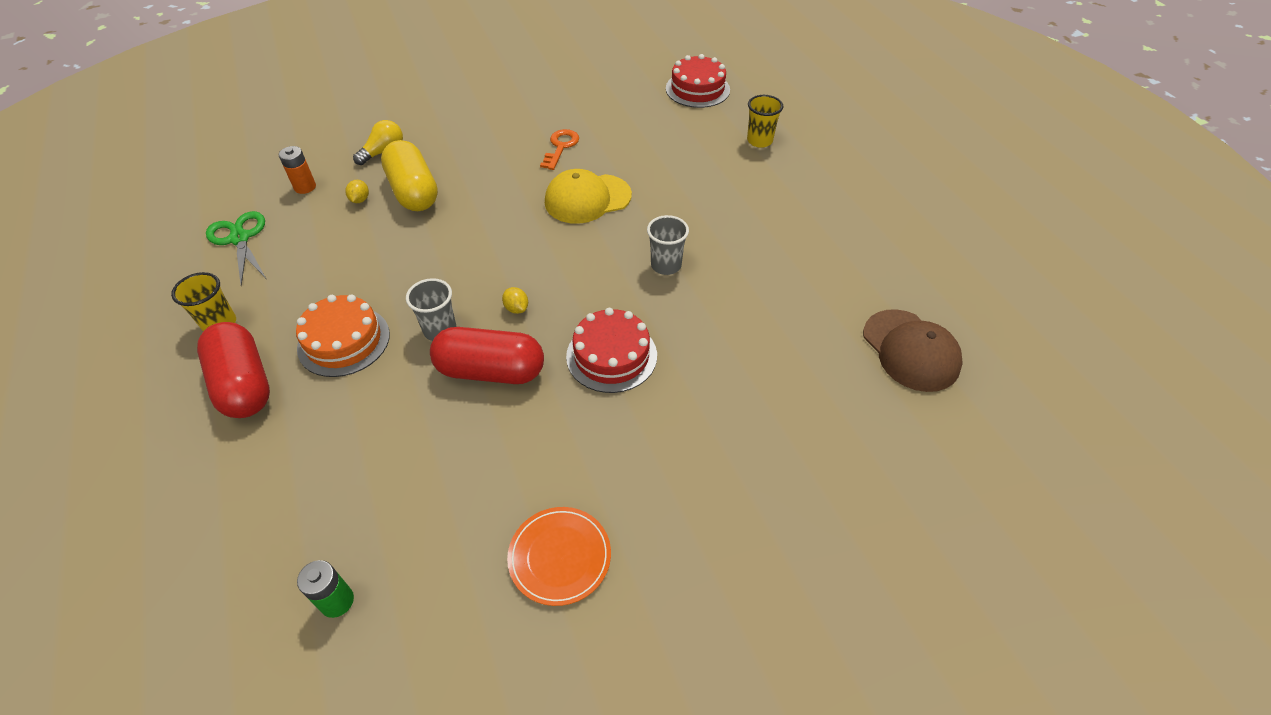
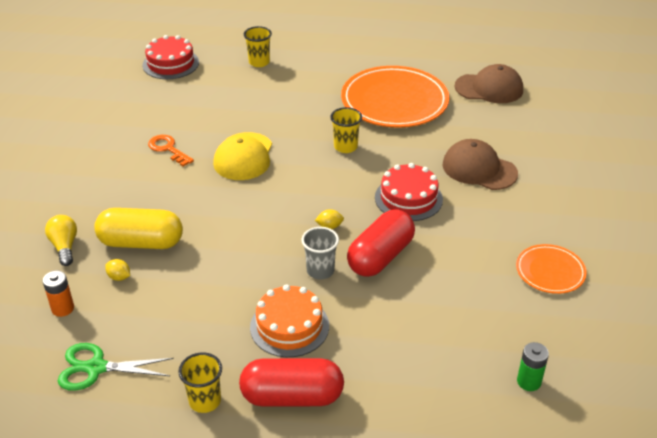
camera: 60 degrees left, 10 degrees down
(666, 265) = (345, 147): grey cup -> yellow cup
(721, 403) = (479, 169): none -> brown cap
(791, 271) = (394, 101): none -> orange plate

